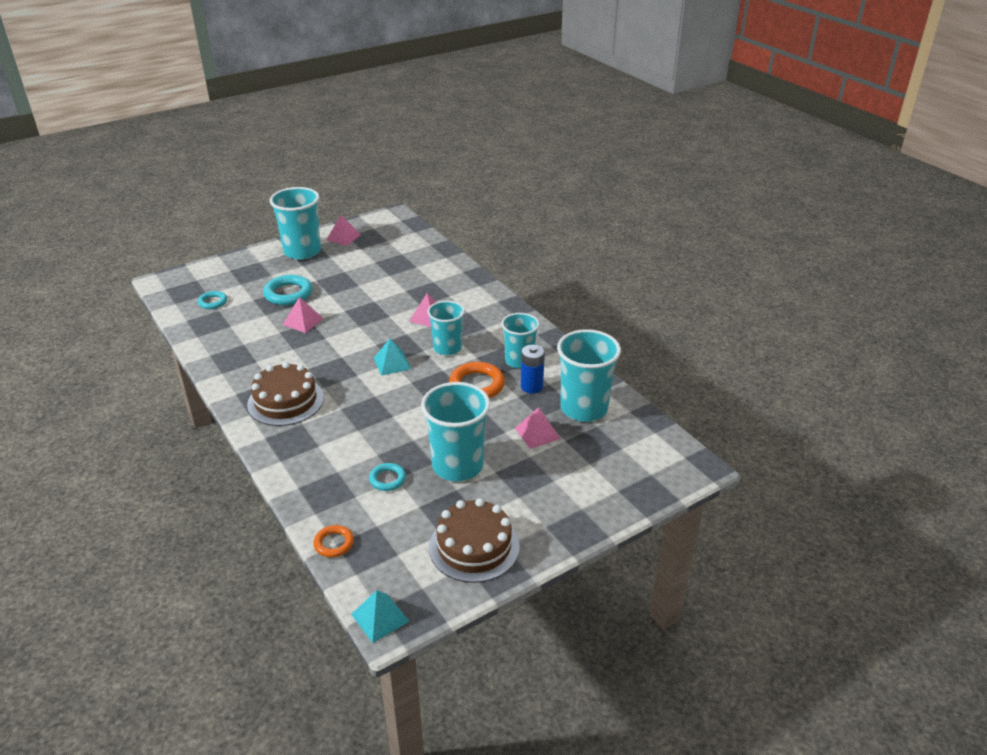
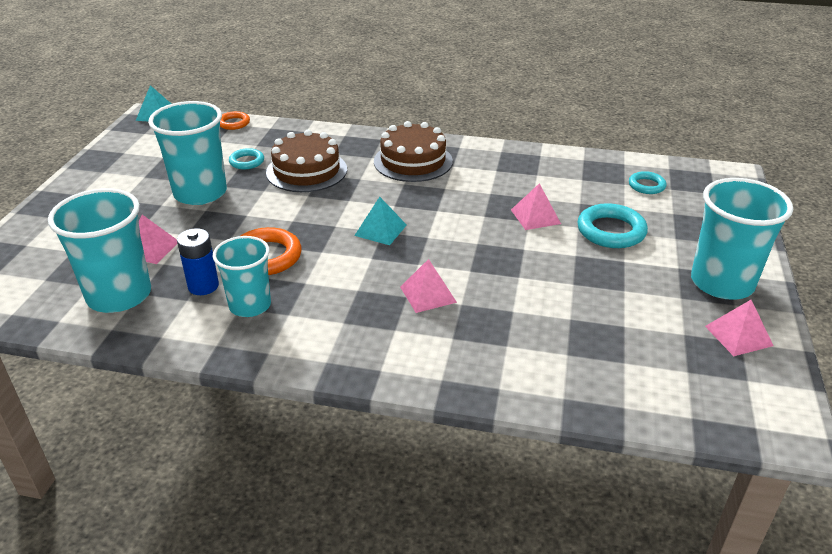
camera: 135 degrees right, 0 degrees up
(447, 348) = (350, 274): turquoise cup -> none
(474, 546) = (129, 162): brown cake -> brown cake (306, 171)

